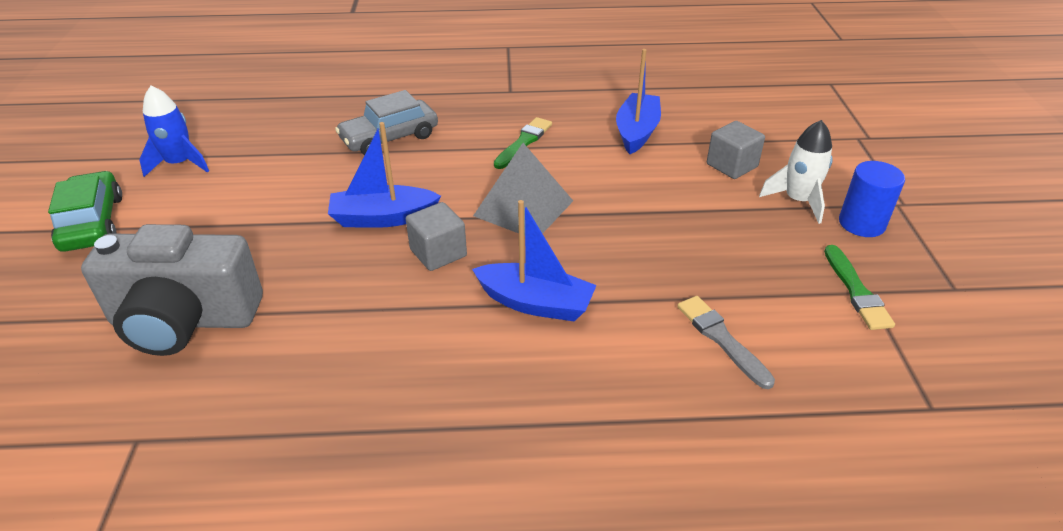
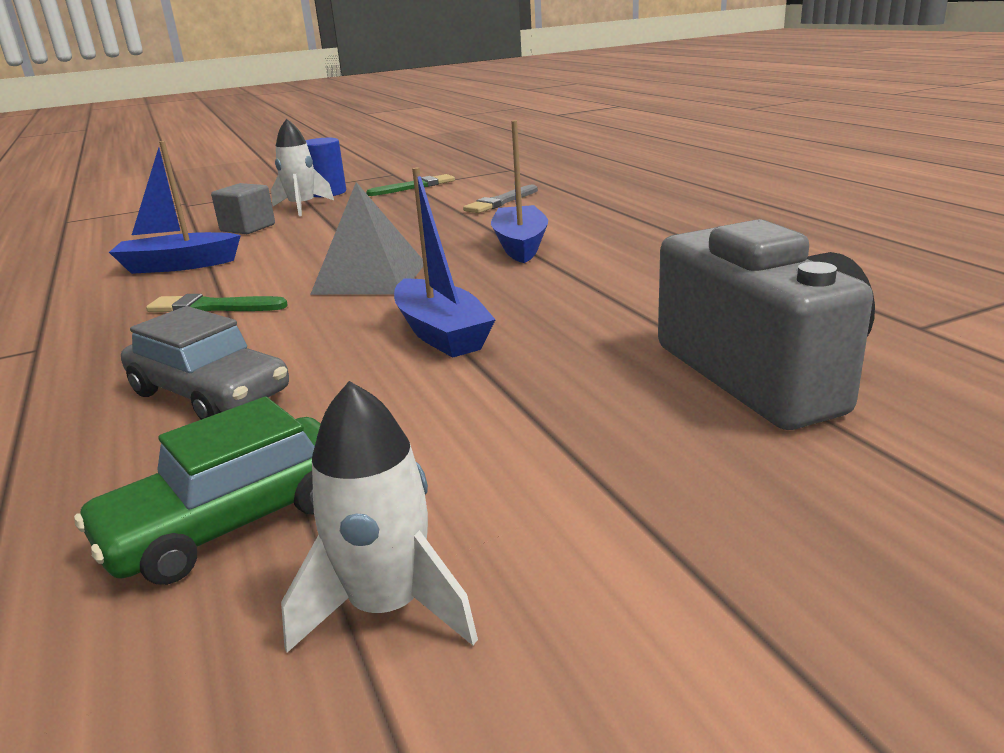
camera: 110 degrees left, 15 degrees down
(92, 223) = (703, 606): green car -> green car (232, 521)
(180, 163) = (387, 607): blue rocket -> white rocket
(438, 253) = (485, 291): grey cube -> none

